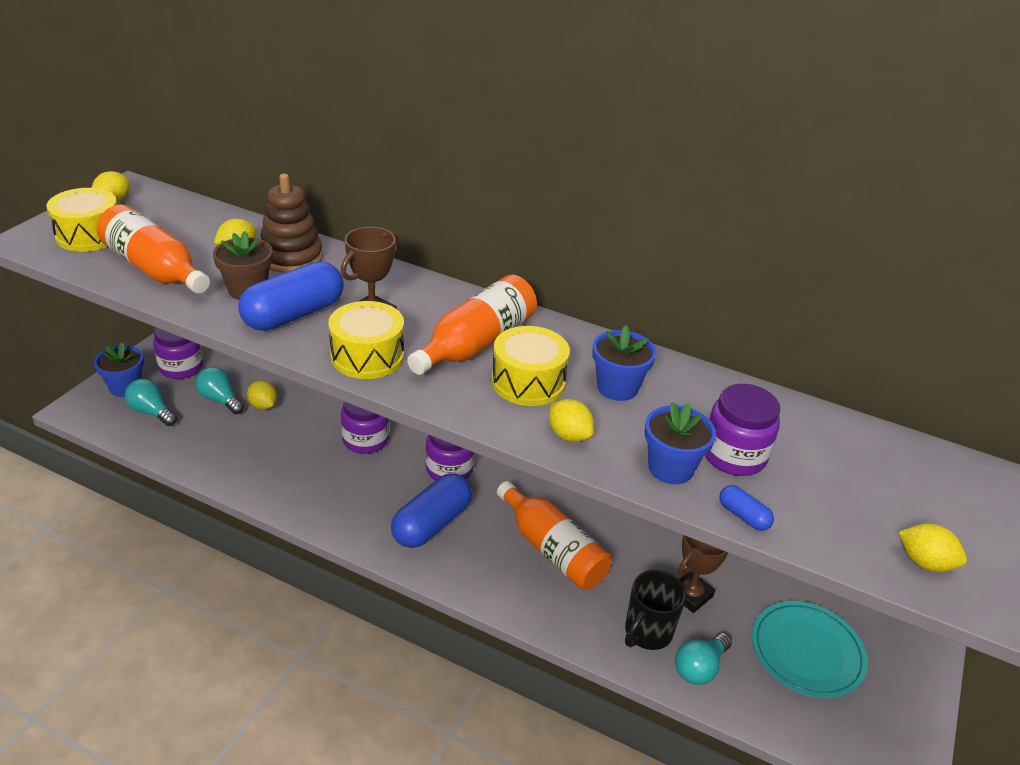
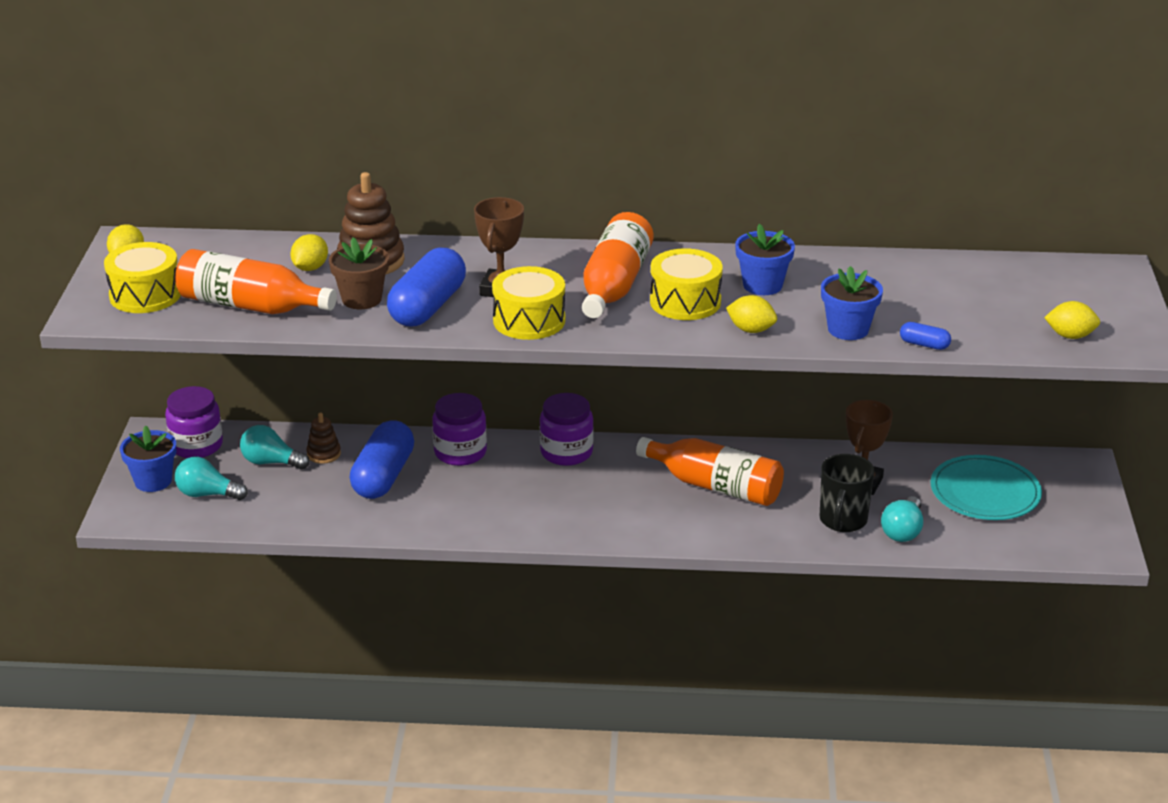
camera: 20 degrees left, 5 degrees down
(263, 405) = (324, 454): yellow lemon -> brown stacking toy
(431, 524) = (586, 500): blue capsule -> blue capsule (383, 476)
(734, 456) = (890, 307): purple jar -> none

